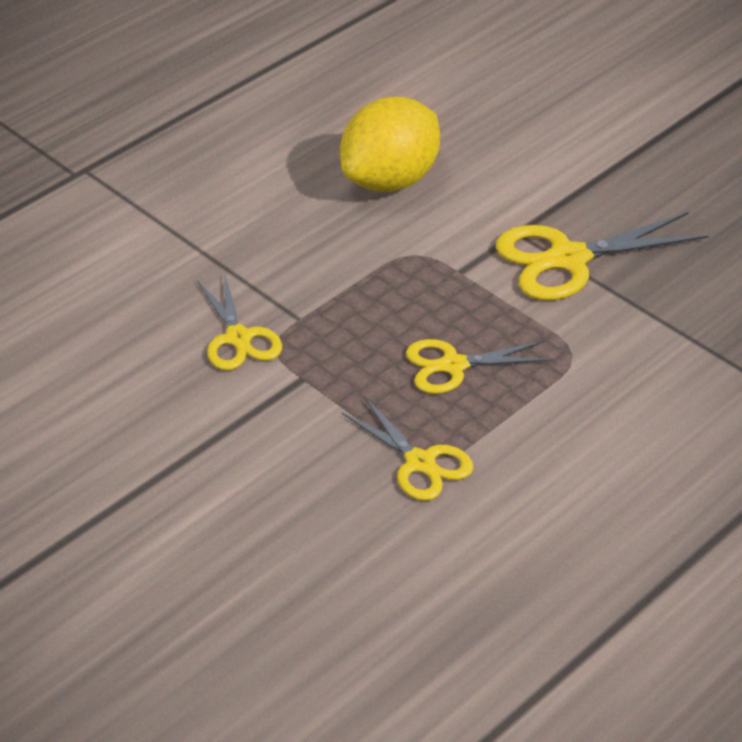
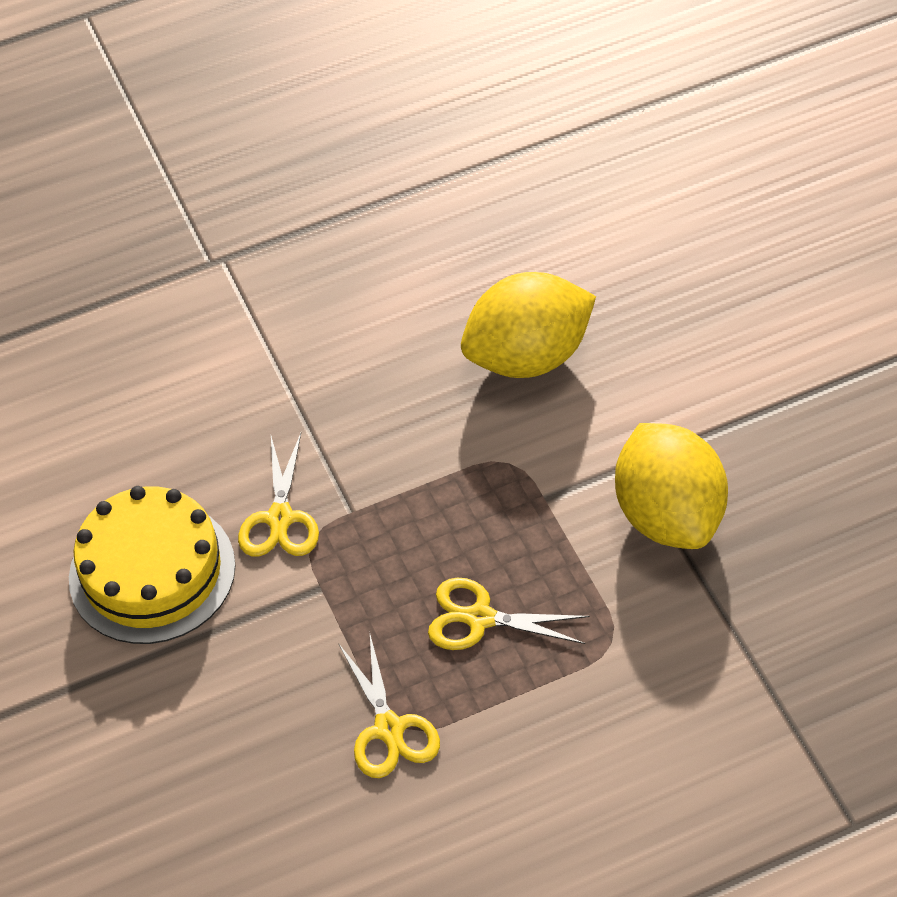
camera: 25 degrees right, 10 degrees up
(142, 404) = (152, 572): none -> yellow cake
(568, 259) = (669, 515): yellow scissors -> yellow lemon

